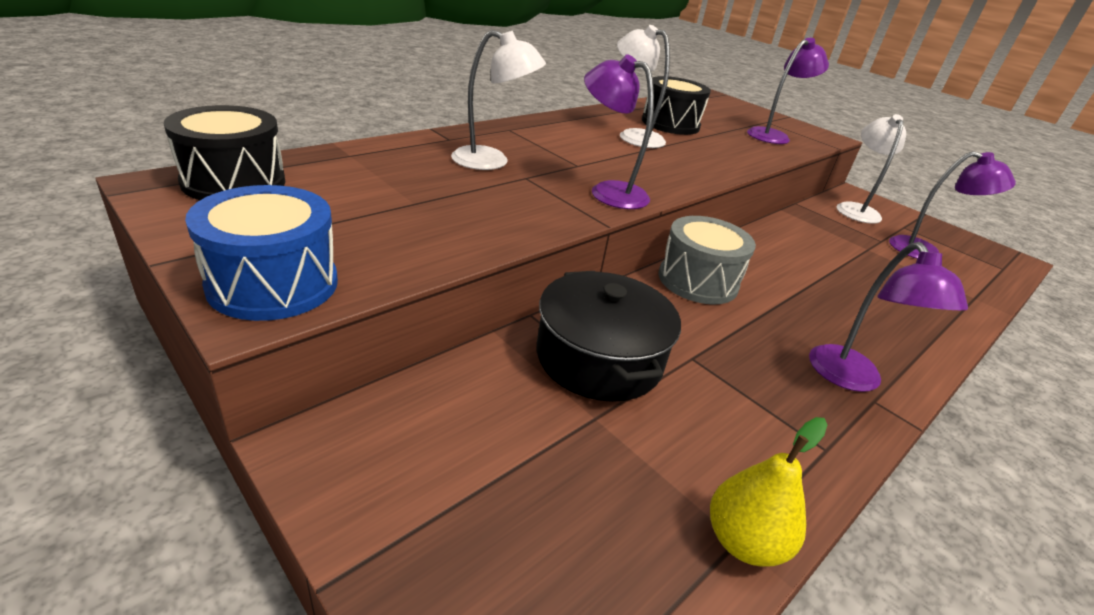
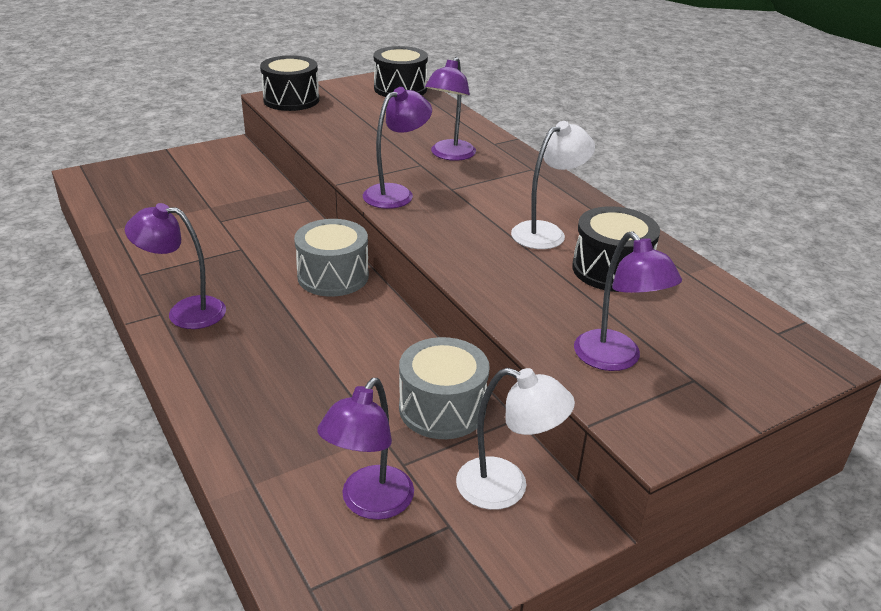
camera: 105 degrees right, 0 degrees up
(273, 284) = (291, 100): blue drum -> black drum
(492, 161) = (449, 155): white lamp -> purple lamp
(599, 358) = (256, 216): black pot -> none
(743, 541) = (112, 229): yellow pear -> none
(816, 226) = (442, 408): none -> grey drum

